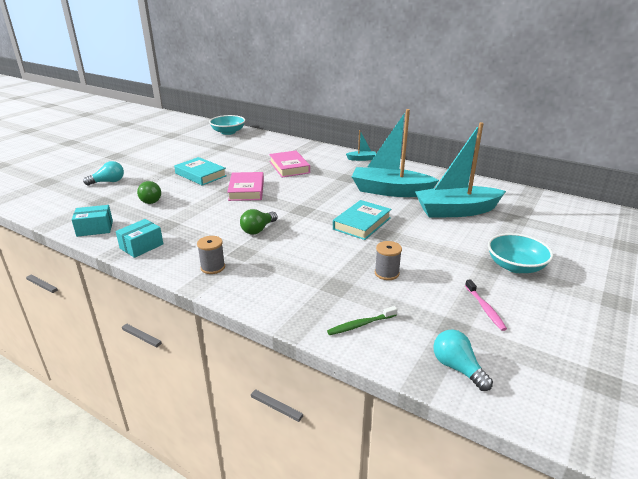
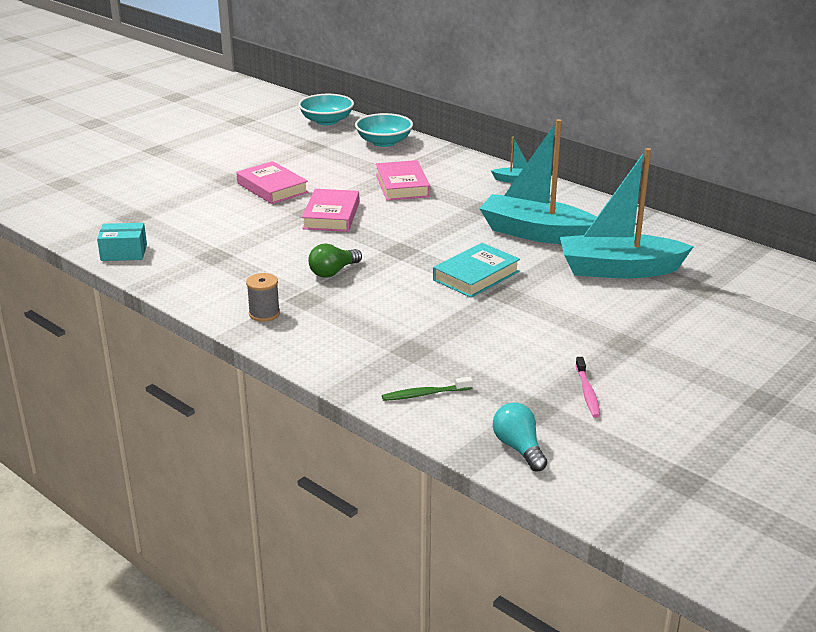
camera: 10 degrees right, 0 degrees up
(108, 182) = (144, 189): turquoise light bulb -> none
(141, 246) = (180, 280): turquoise box -> none
(151, 199) = (200, 219): green light bulb -> none
(200, 175) = (272, 188): turquoise book -> pink book
(386, 273) = (482, 341): grey spool -> none
(515, 266) = (658, 348): turquoise bowl -> turquoise bowl (384, 142)

